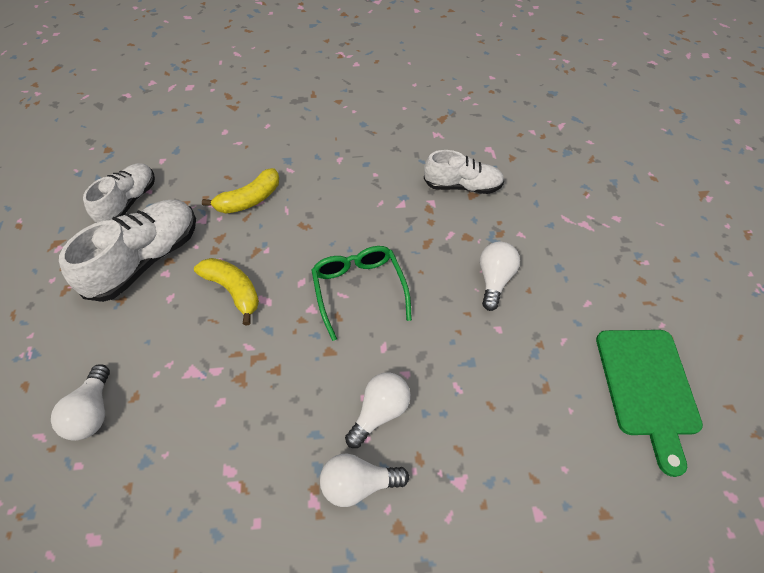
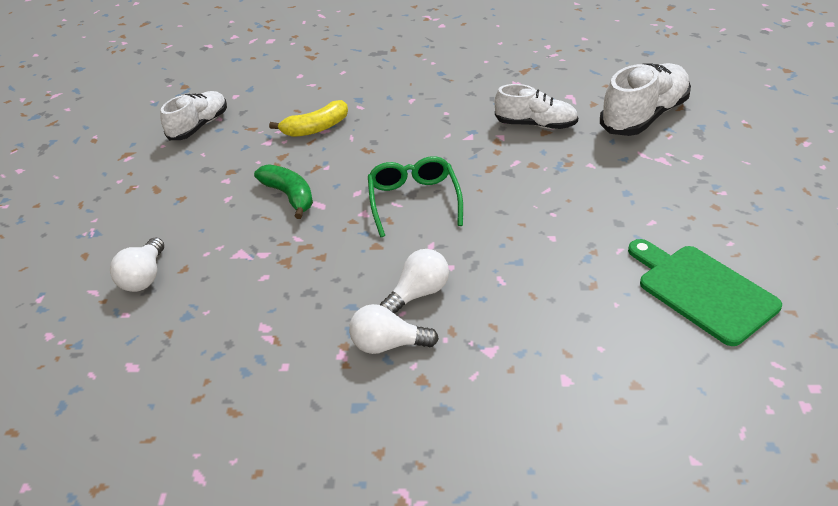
camera: 10 degrees right, 15 degrees down
(146, 259) = (209, 169): white shoe -> white shoe (644, 116)
(233, 290) = (289, 196): yellow banana -> green banana
(494, 280) = (555, 199): white light bulb -> none
(647, 387) = (702, 291): green cutting board -> green cutting board turned 135 degrees clockwise

